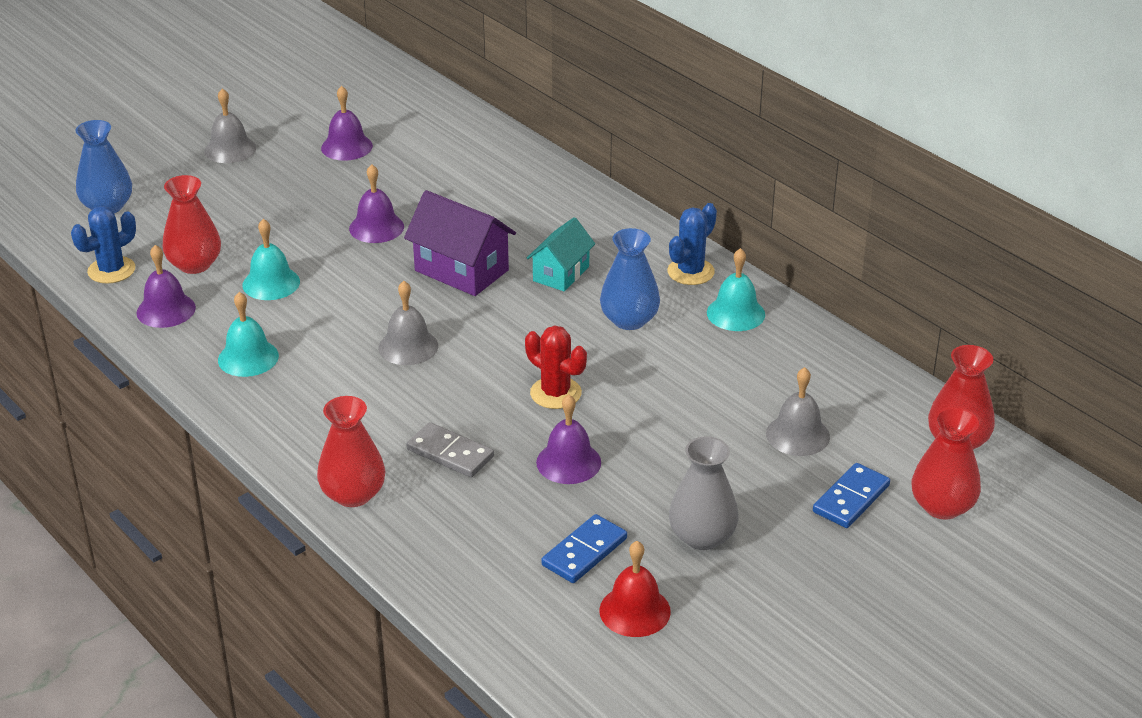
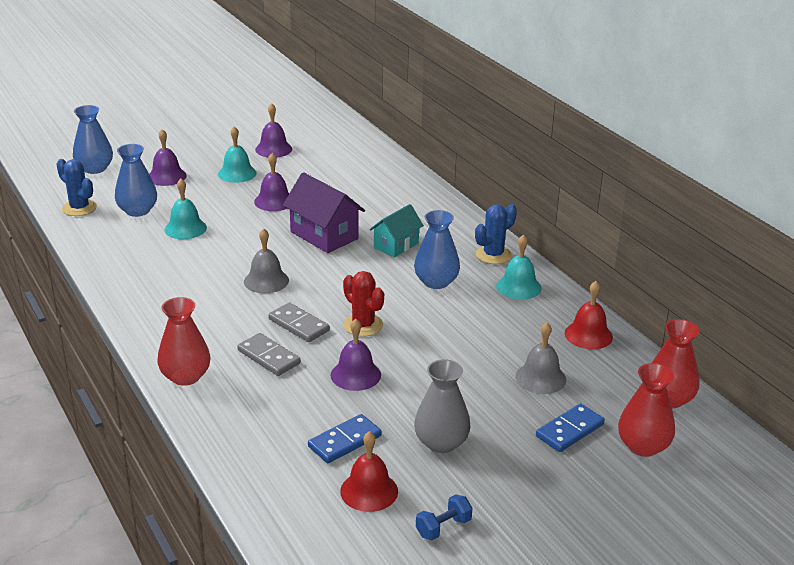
camera: 10 degrees right, 5 degrees down
(111, 270) = (79, 208): blue cactus -> blue cactus turned 75 degrees clockwise
(166, 310) = (105, 237): purple bell -> purple bell (167, 176)
(194, 264) = (137, 211): red vase -> blue vase
(230, 149) = (193, 143): grey bell -> none
(248, 358) = (149, 274): turquoise bell -> turquoise bell (237, 173)
(473, 403) = (299, 325): none -> grey domino
(737, 642) = (443, 527): none -> blue dumbbell
(840, 369) = (588, 335): none -> red bell

